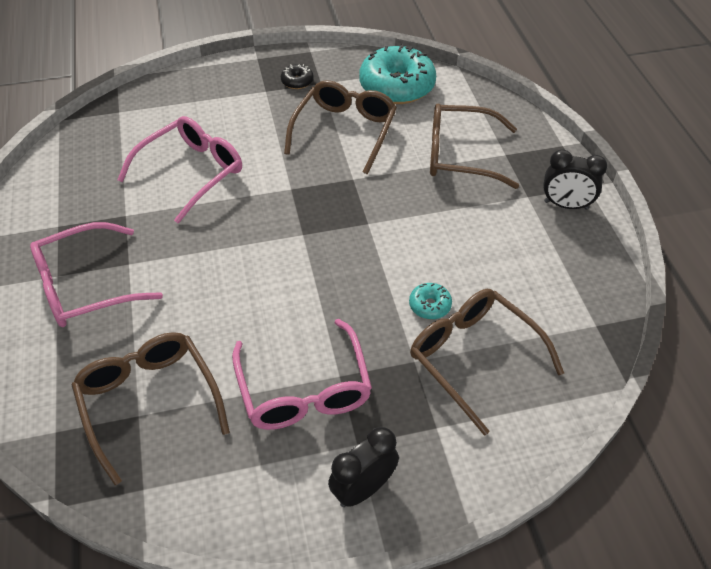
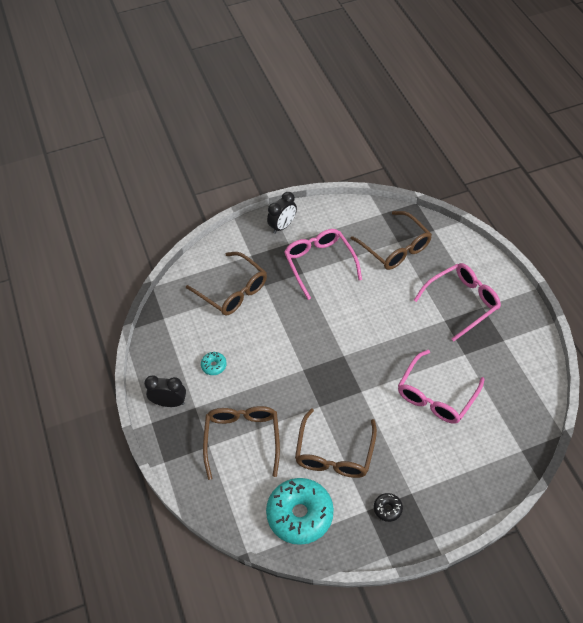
camera: 175 degrees right, 5 degrees up
(430, 305) = (258, 317): turquoise donut -> turquoise donut (214, 366)
(461, 155) = (242, 440): brown glasses -> brown glasses turned 90 degrees counterclockwise

